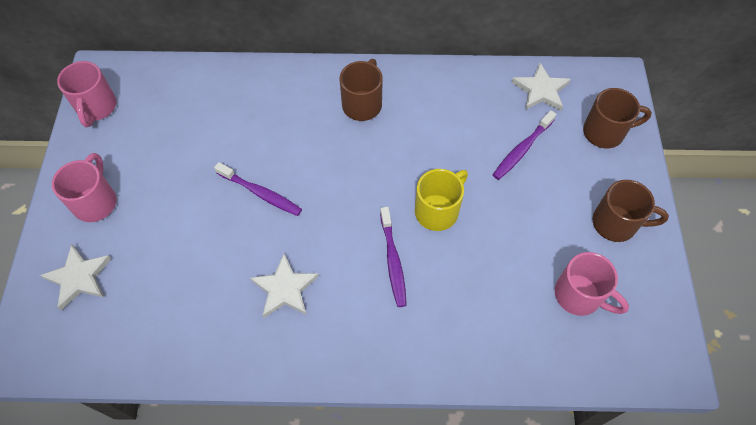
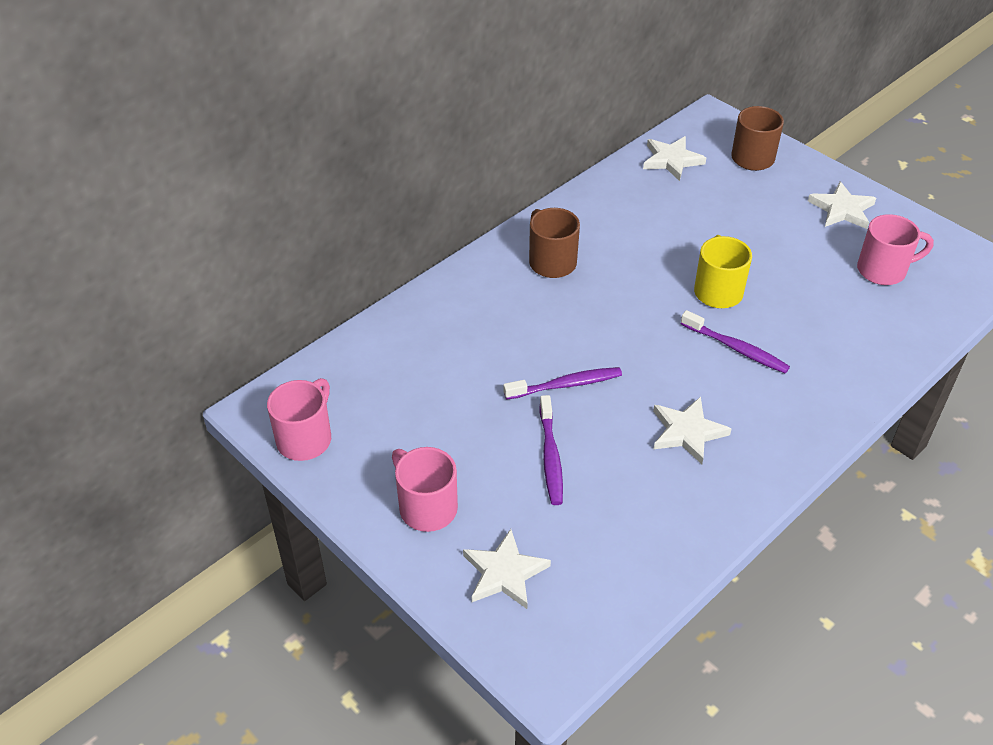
camera: 45 degrees left, 15 degrees down
(96, 107) = (305, 439): pink mug -> pink mug turned 105 degrees counterclockwise
(522, 149) = (716, 208): purple toothbrush -> purple toothbrush (550, 456)
(616, 223) = (842, 209): brown mug -> white star

